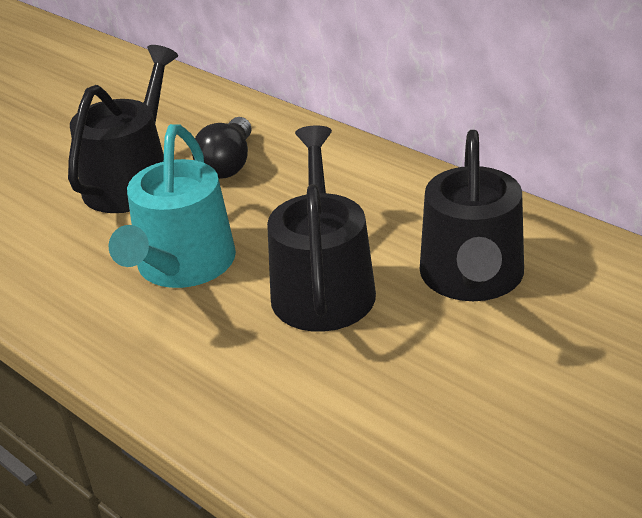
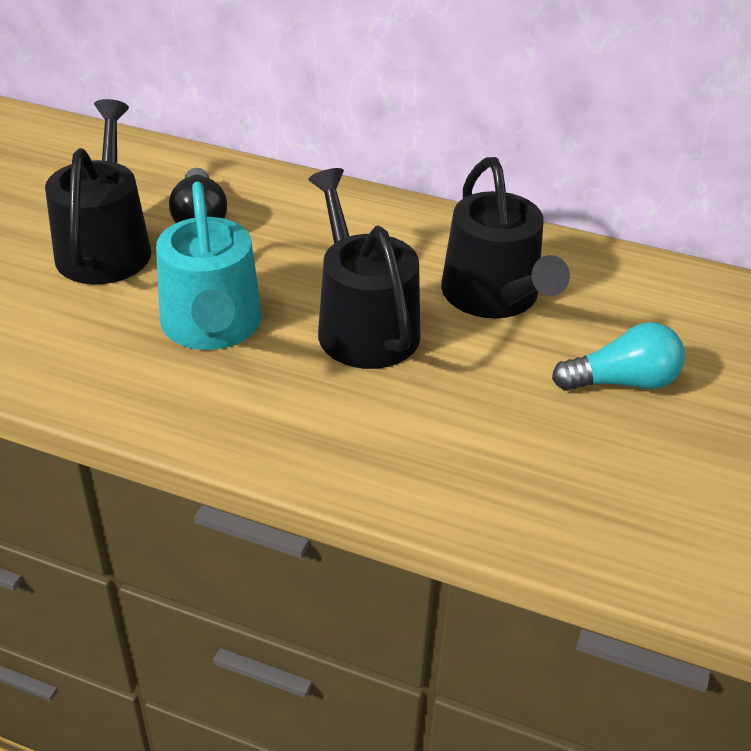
camera: 25 degrees left, 5 degrees up
(564, 390) = (622, 382): none -> turquoise light bulb

